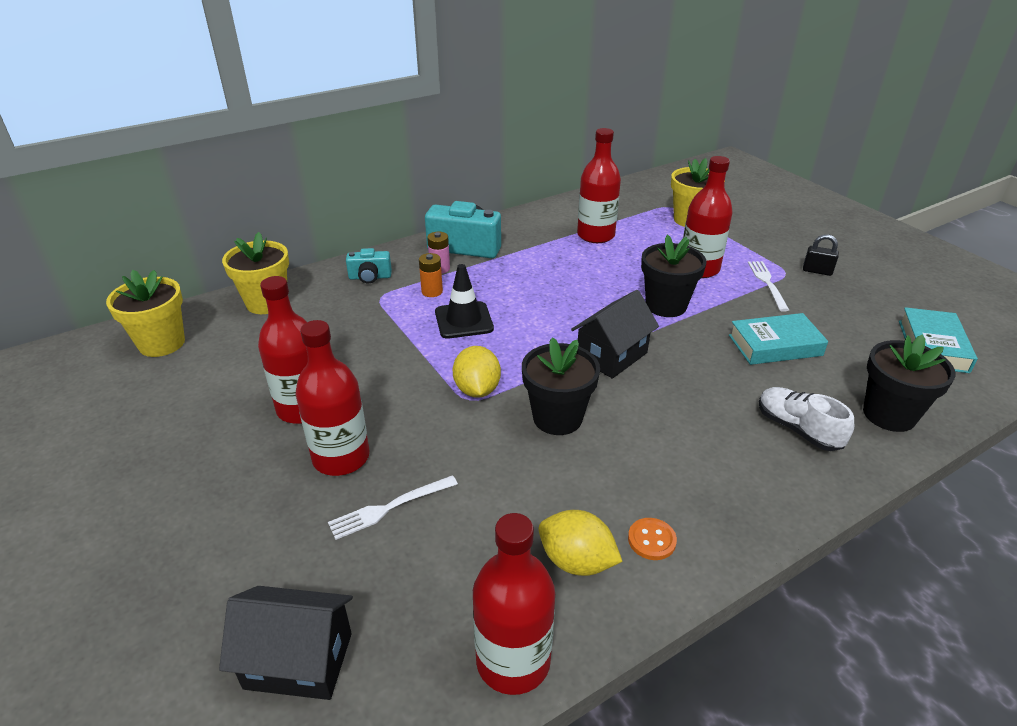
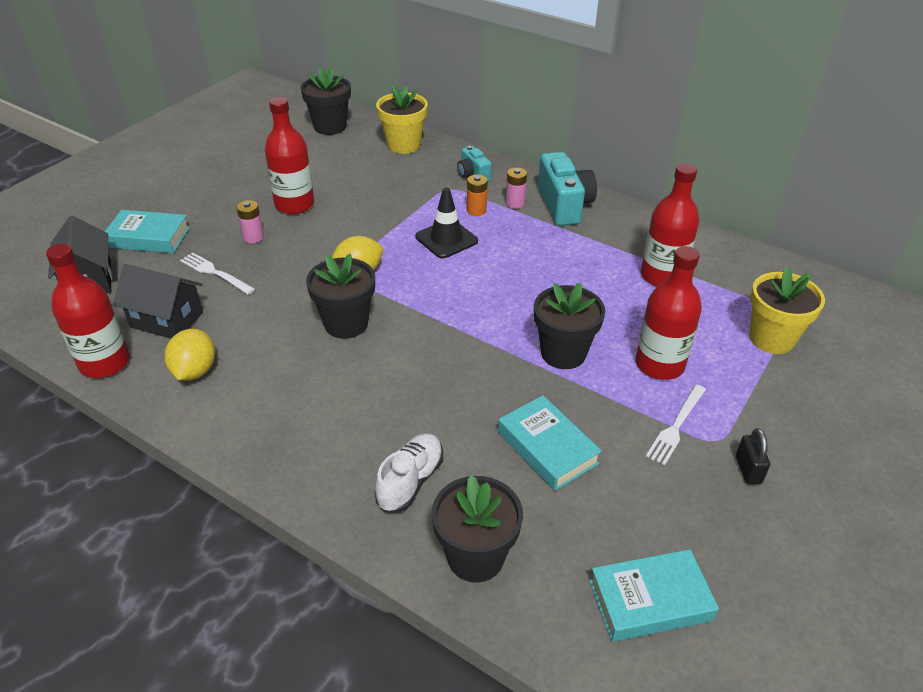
camera: 65 degrees right, 5 degrees up
(162, 343) = (330, 127): yellow flower pot -> black flower pot
(247, 567) = (148, 237): none -> turquoise book
(341, 457) = (253, 237): red bottle -> pink battery
(611, 355) = (451, 335): black house -> black house (167, 320)
(651, 540) = (228, 406): orange button -> none
(767, 283) = (676, 426): white fork -> white fork turned 150 degrees clockwise

